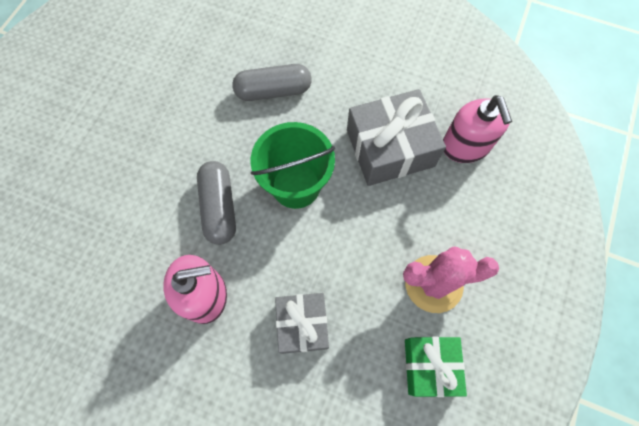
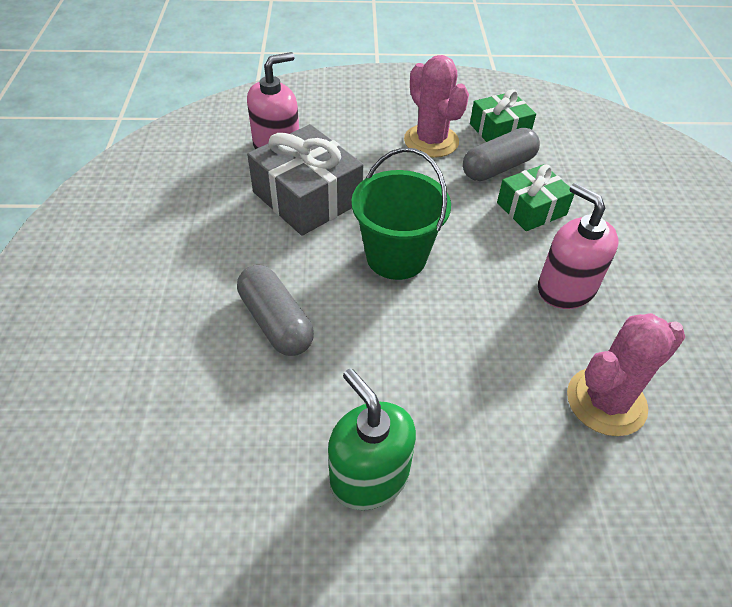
camera: 115 degrees left, 20 degrees down
(106, 258) = (606, 401): none -> pink cactus
(145, 103) = (369, 476): none -> green soap dispenser
(219, 207) = (466, 315): grey capsule -> grey capsule (498, 167)
(302, 325) = (531, 209): grey gift -> green gift

